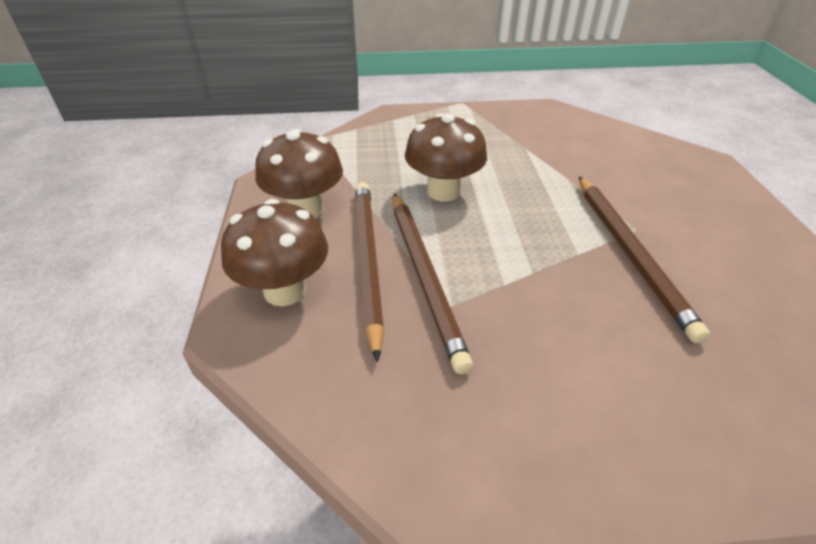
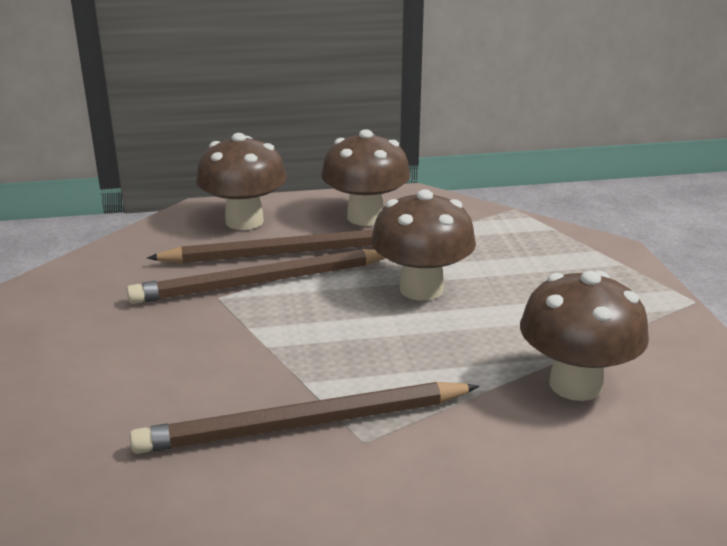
camera: 85 degrees right, 15 degrees down
(557, 150) = (575, 385): none -> brown mushroom

